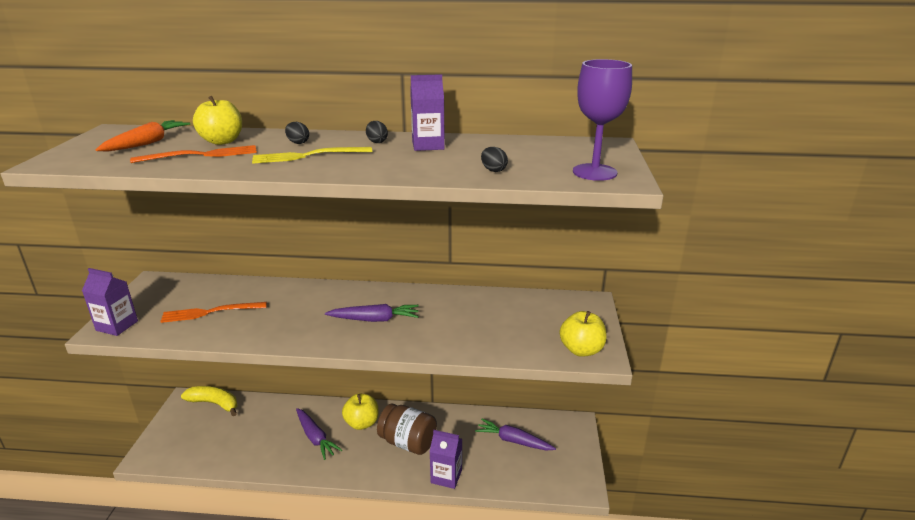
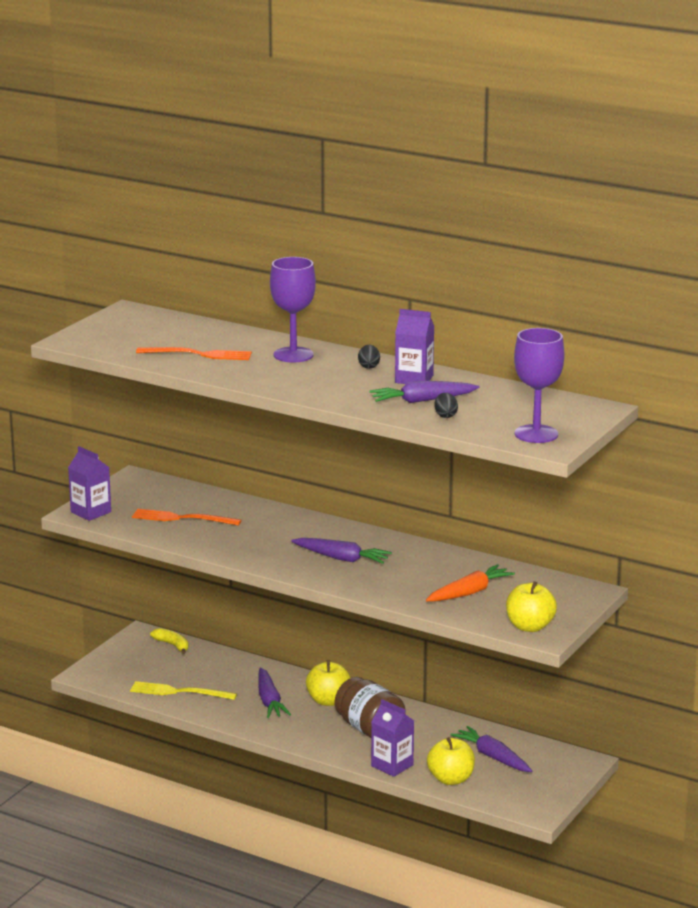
camera: 25 degrees right, 5 degrees down
(147, 143) = (156, 332): orange carrot -> orange carrot (469, 592)
(214, 403) = (172, 645): yellow banana -> yellow banana, size x0.65
(222, 141) = (224, 341): yellow apple -> yellow apple (451, 779)
(298, 143) = (293, 355): black egg -> purple goblet
(307, 156) = (292, 371): yellow fork -> yellow fork (179, 692)
(456, 161) = (422, 401): none -> purple carrot

